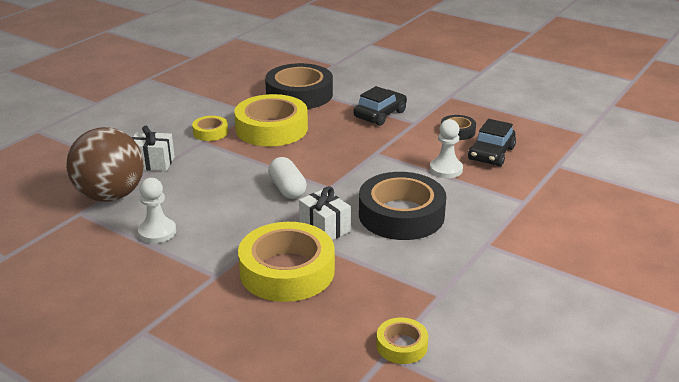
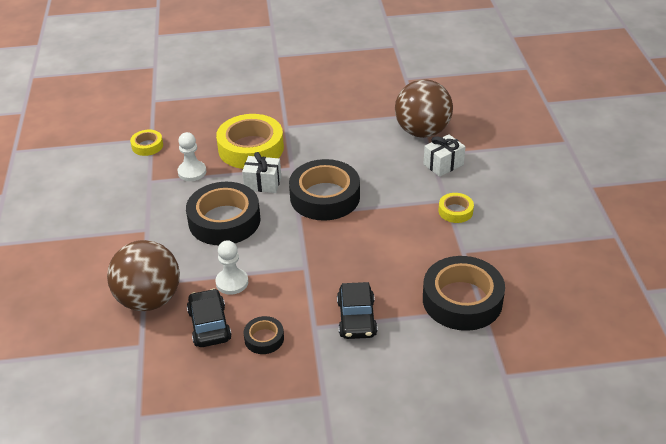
camera: 140 degrees right, 10 degrees up
(157, 232) = (355, 128): white pawn -> white pawn (192, 172)
(271, 129) = (419, 243): yellow tape -> none
(287, 189) = (325, 197): white capsule -> black tape
(528, 189) = (149, 299): none -> brown ball

